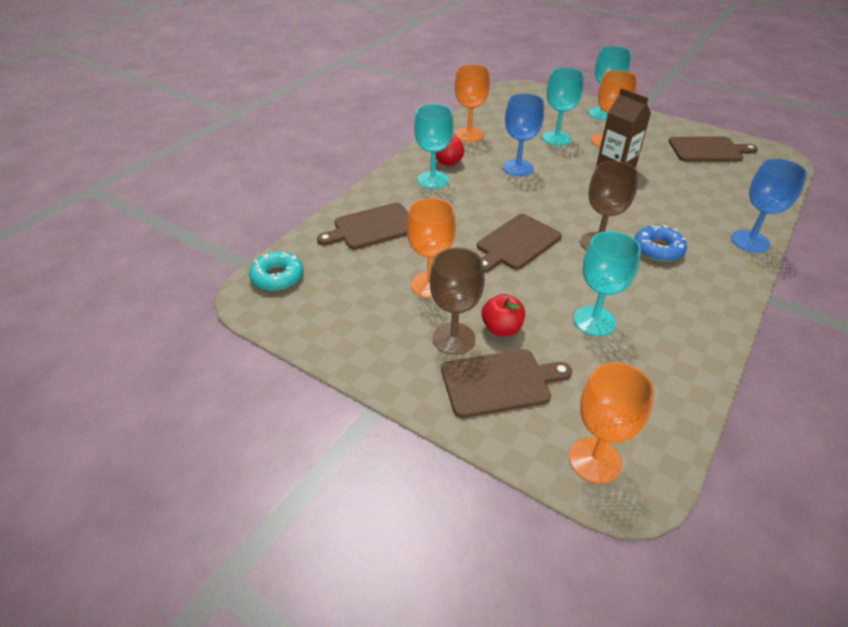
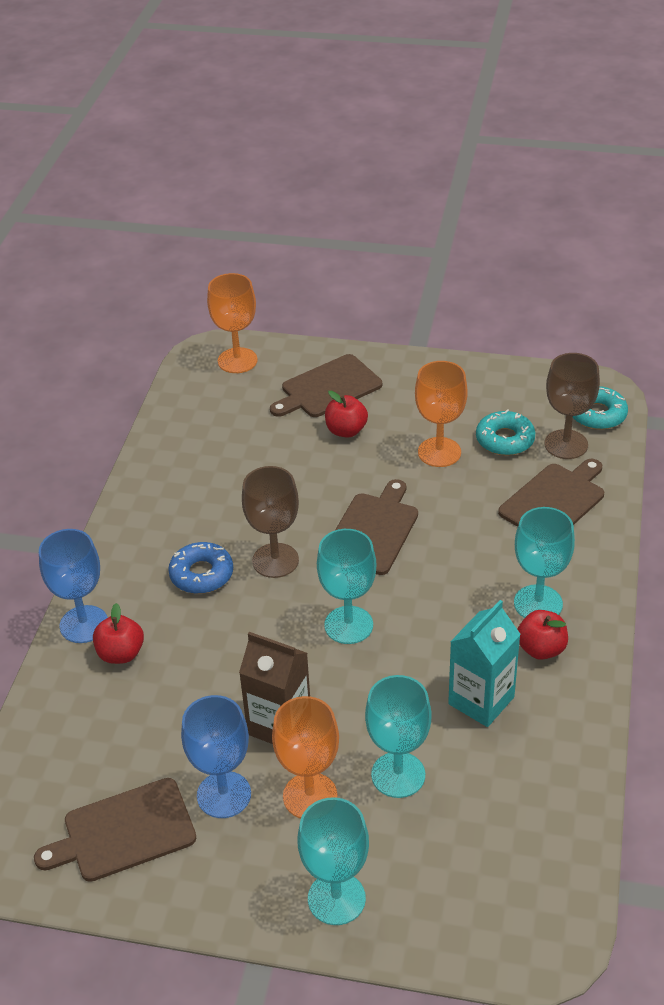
camera: 160 degrees right, 0 degrees up
(369, 279) = (505, 440): none -> turquoise donut
(454, 338) = (385, 409): brown goblet -> brown goblet (566, 444)
(469, 134) = (551, 732): orange goblet -> none
(497, 151) = (481, 700): none -> turquoise carton
(518, 168) = (430, 670): blue goblet -> blue goblet (224, 795)
(594, 321) = (260, 464): turquoise goblet -> turquoise goblet (348, 625)
(719, 219) = (121, 654): none -> red apple

